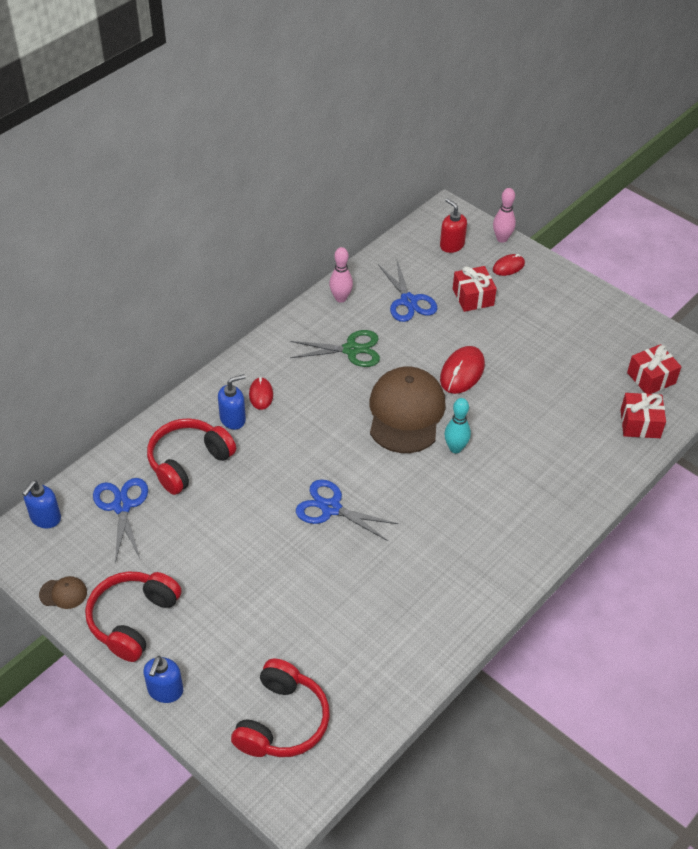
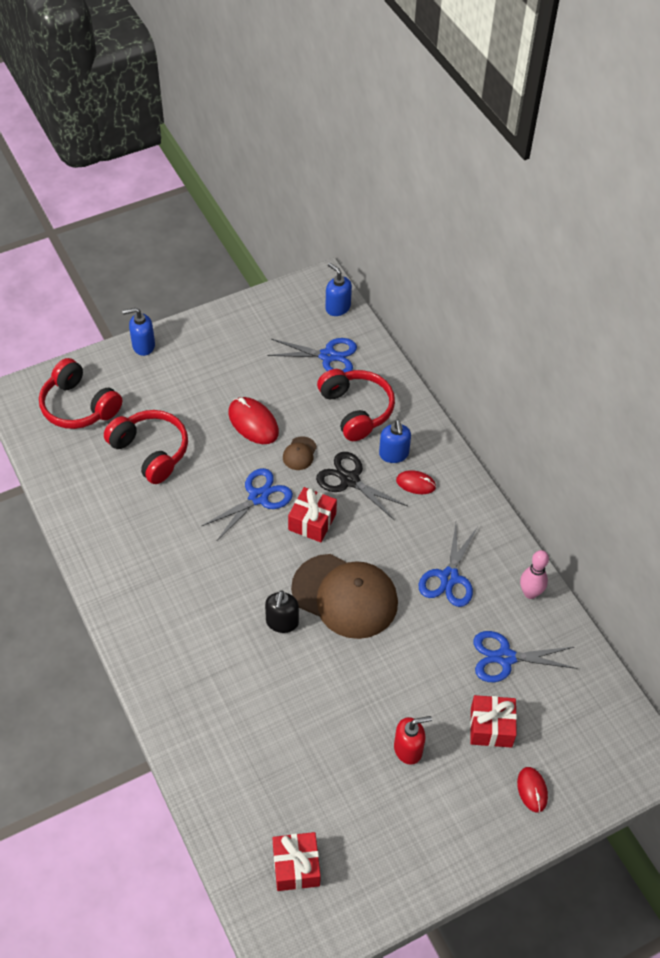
camera: 110 degrees right, 5 degrees up
(63, 593) = (259, 305): brown cap -> brown cap (299, 453)
(133, 620) = (214, 340): red headphones -> red headphones (151, 451)
(165, 691) = (143, 346): blue soap dispenser -> blue soap dispenser turned 45 degrees counterclockwise
(278, 443) = (349, 480): none -> black scissors
(351, 350) = (449, 577): green scissors -> blue scissors
(451, 245) = (588, 740): red soap dispenser -> red soap dispenser (408, 749)
(455, 448) = (282, 622): turquoise bowling pin -> black soap dispenser
(462, 372) = (380, 669): red mouse -> red mouse (253, 423)
(502, 239) = (586, 805): pink bowling pin -> none
(640, 424) = (237, 817): red gift -> red gift (312, 522)

